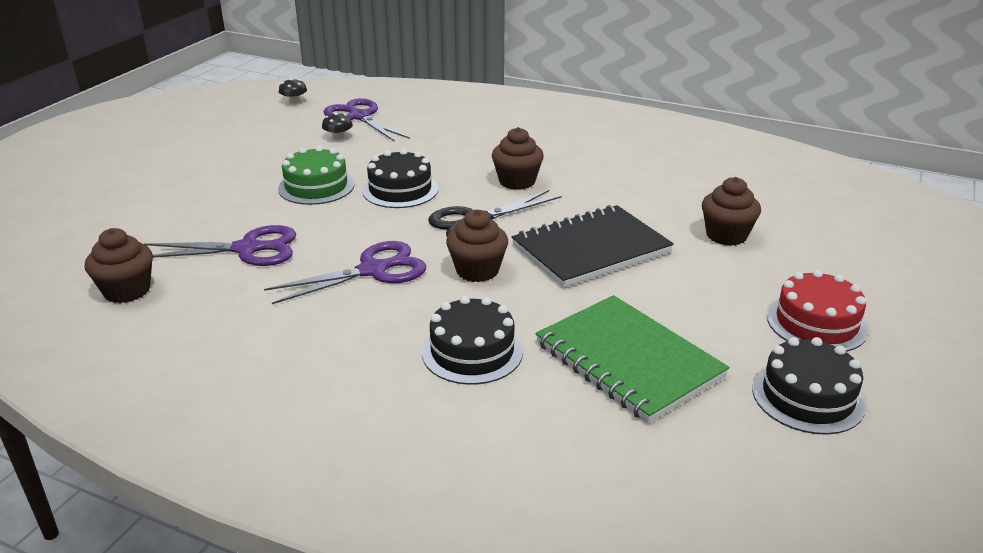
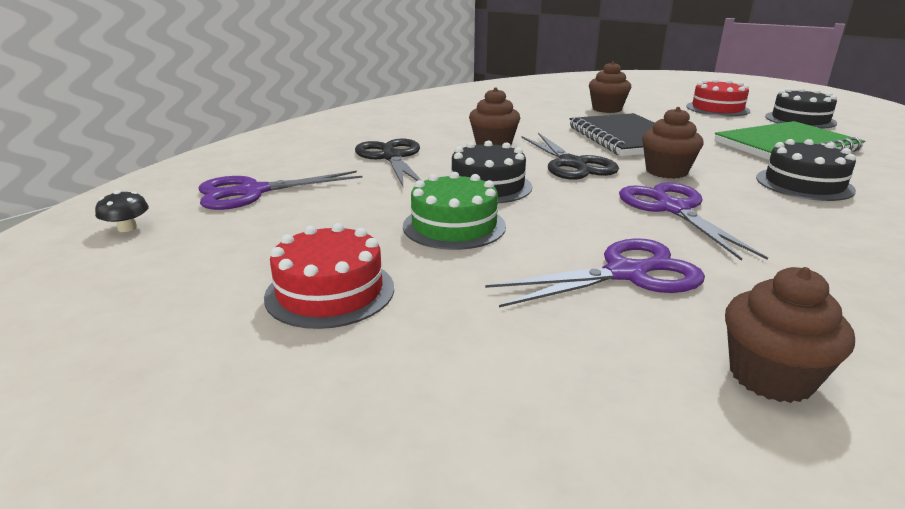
camera: 75 degrees left, 5 degrees down
(220, 166) = (330, 291): none -> red cake
(247, 249) = (626, 274): purple scissors -> purple scissors turned 60 degrees clockwise
(338, 137) = (306, 207): black mushroom -> none
(456, 145) = (392, 157): none -> black scissors

